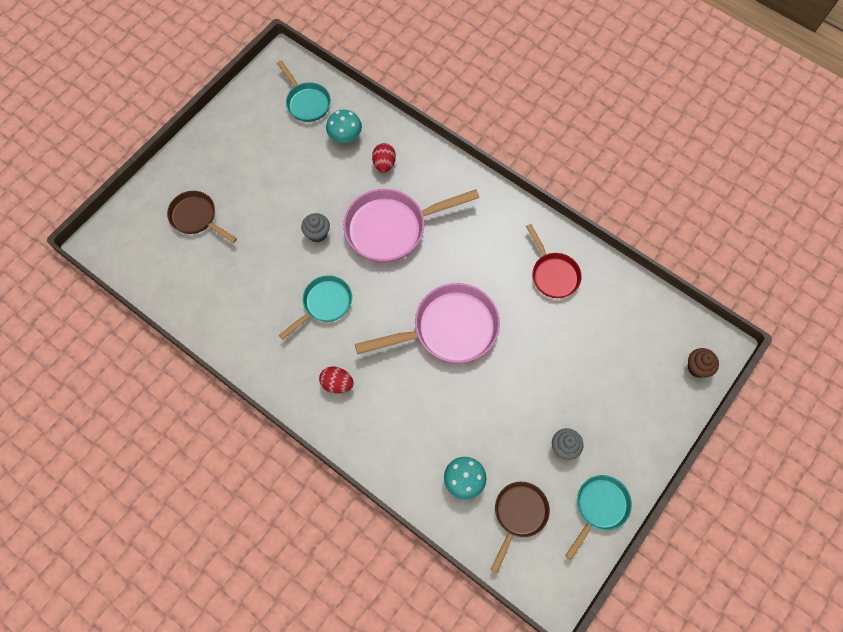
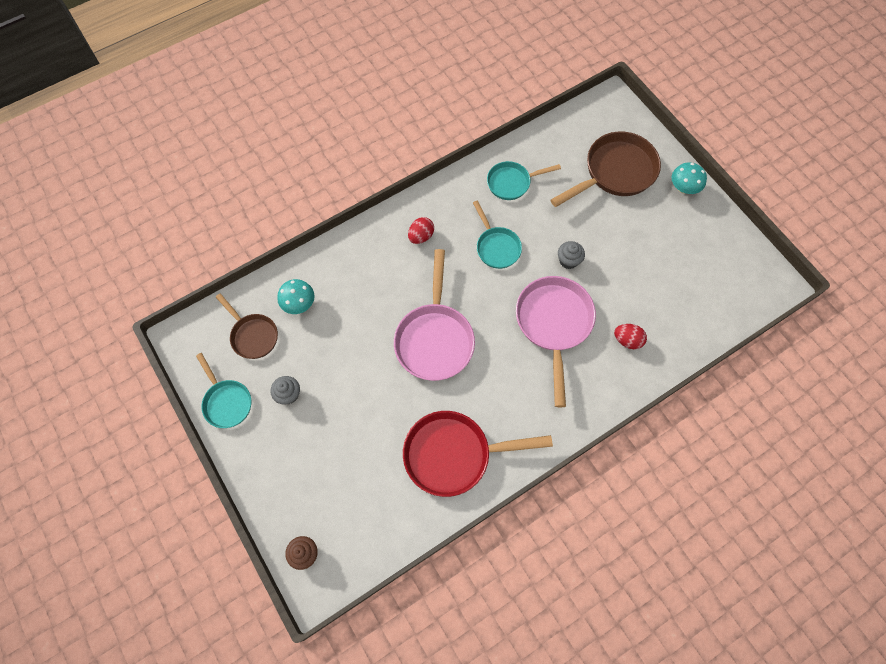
camera: 110 degrees right, 0 degrees up
(196, 217) = (615, 172): brown pan -> brown pan, size x1.68
(306, 102) = (720, 292): turquoise pan -> turquoise pan (512, 183)
(345, 136) = (669, 315): turquoise mushroom -> turquoise mushroom (683, 188)
(553, 274) = (454, 454): red pan -> red pan, size x1.68

